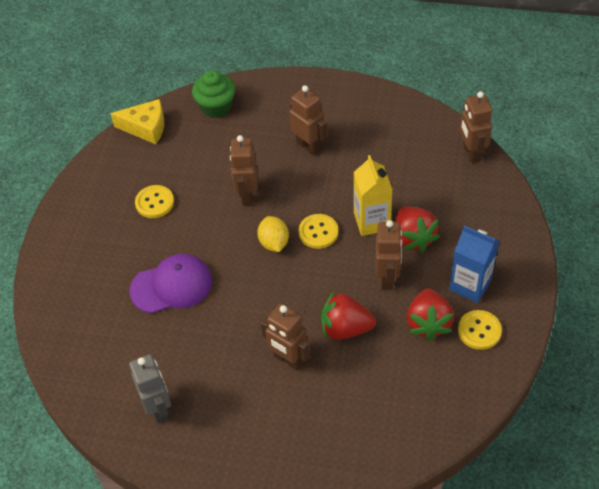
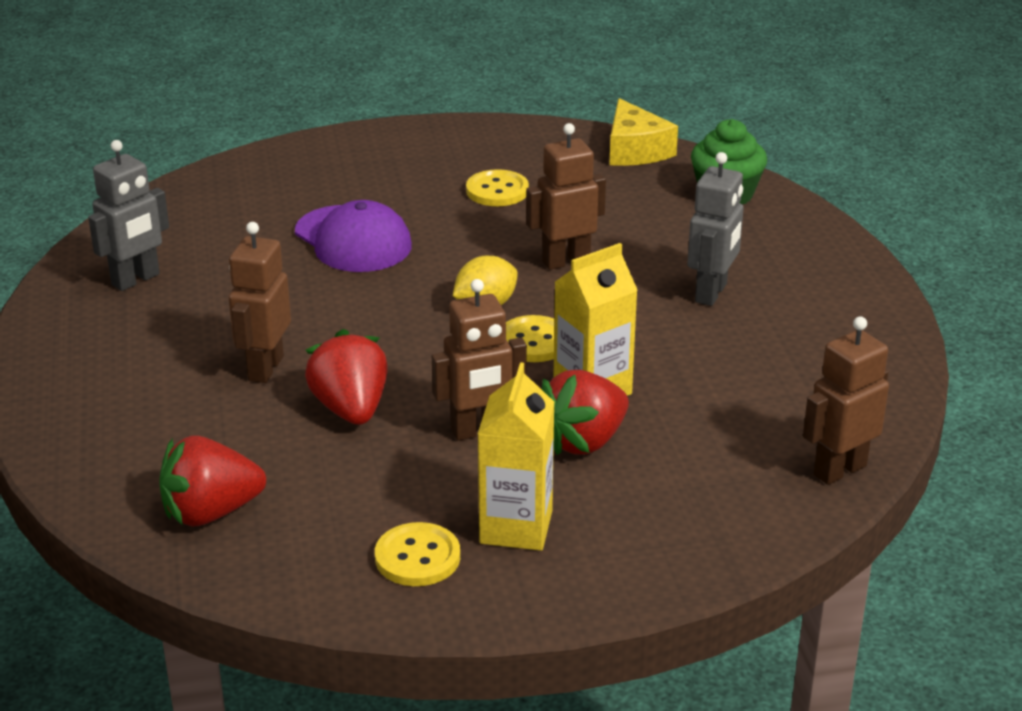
camera: 65 degrees right, 20 degrees down
(308, 146) = (711, 293): brown robot -> grey robot
(428, 323) = (405, 494): red strawberry -> red strawberry (211, 512)
(470, 285) = (516, 527): blue carton -> yellow carton

